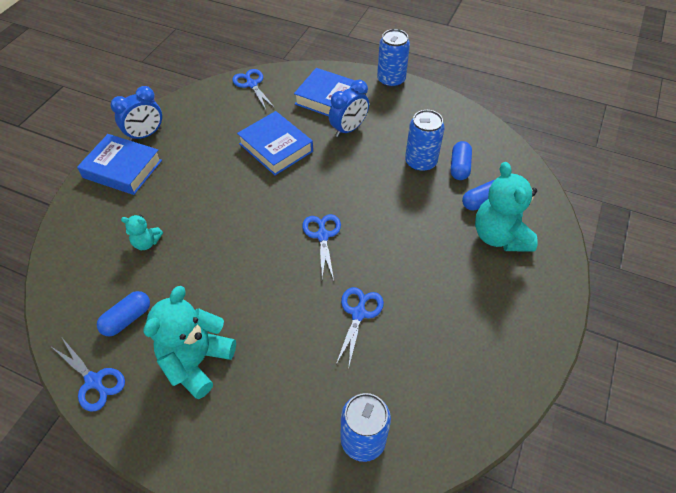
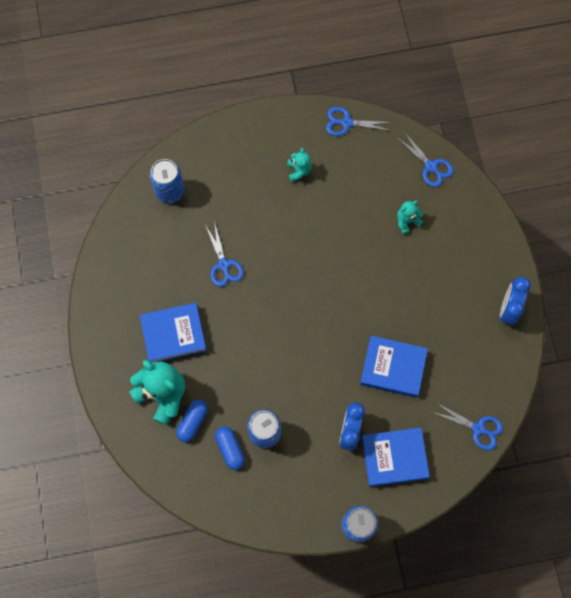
camera: 145 degrees right, 20 degrees up
(122, 169) = (489, 265): blue book -> blue book (174, 334)
(127, 319) = (365, 166): blue capsule -> none
(197, 361) = (299, 171): turquoise teddy bear -> turquoise teddy bear, size x0.50
(322, 235) = (291, 308): blue scissors -> blue scissors (431, 167)

